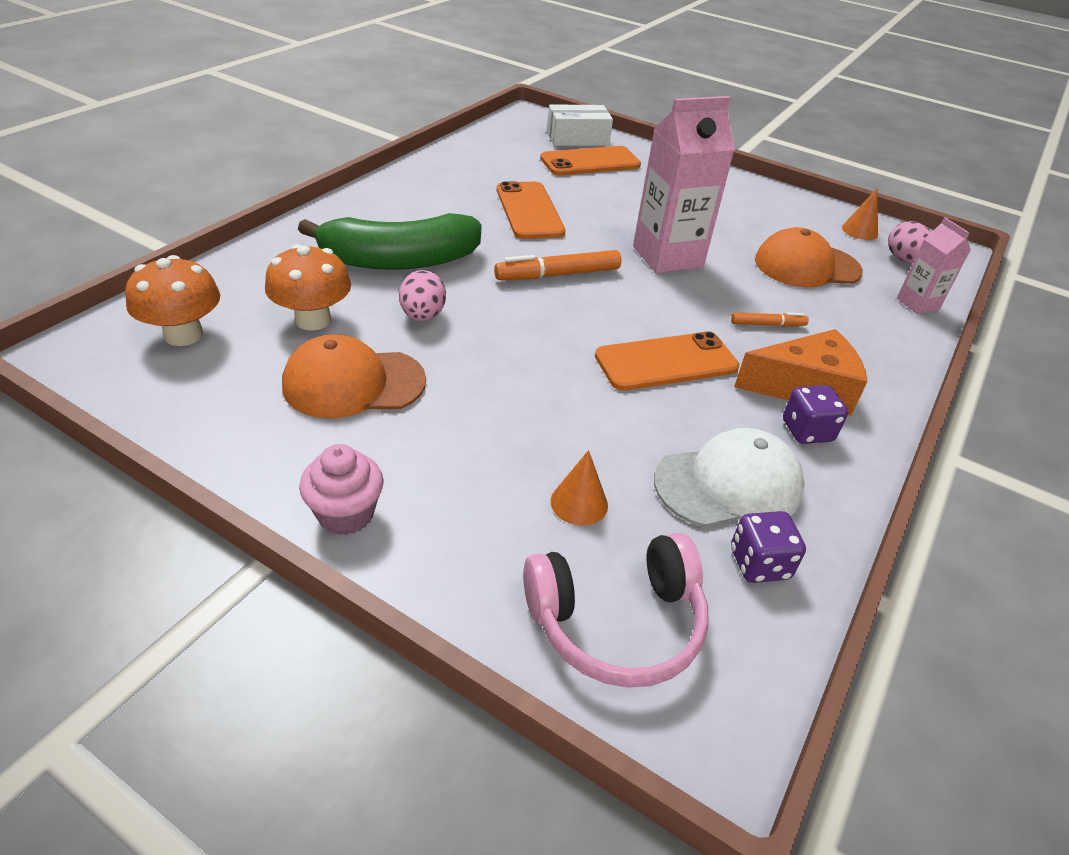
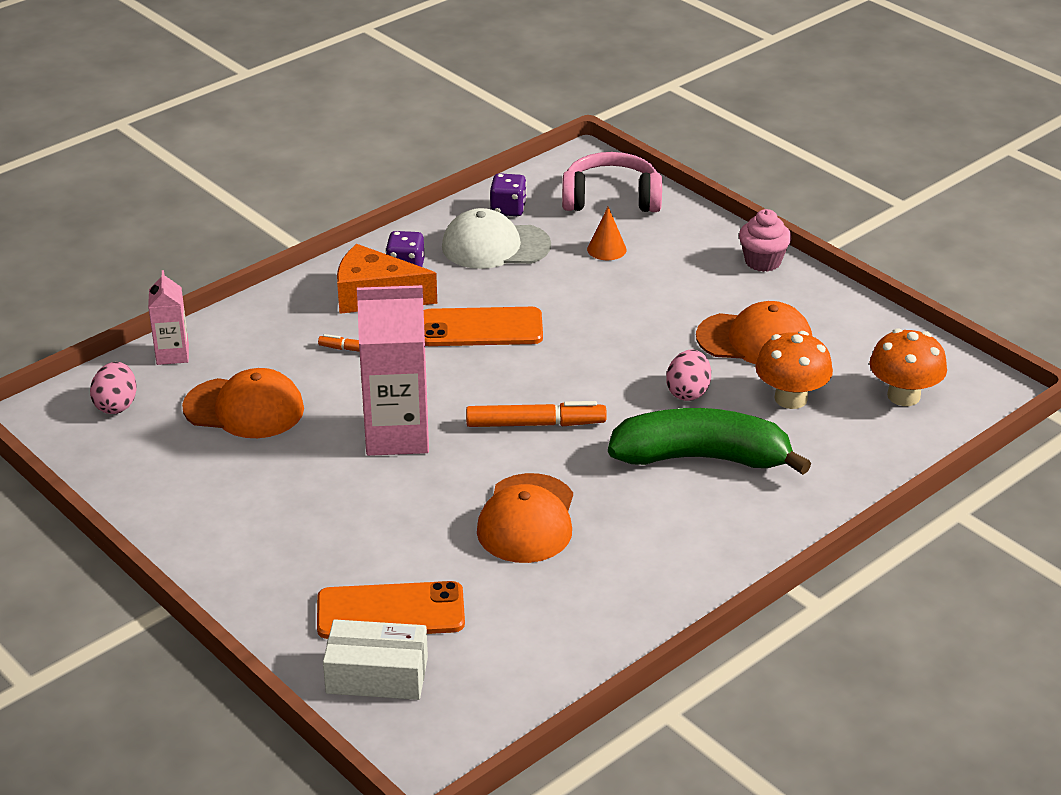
camera: 160 degrees left, 5 degrees down
(529, 211) = (527, 519): orange phone -> orange cap
(859, 231) = (118, 450): orange cone -> none

